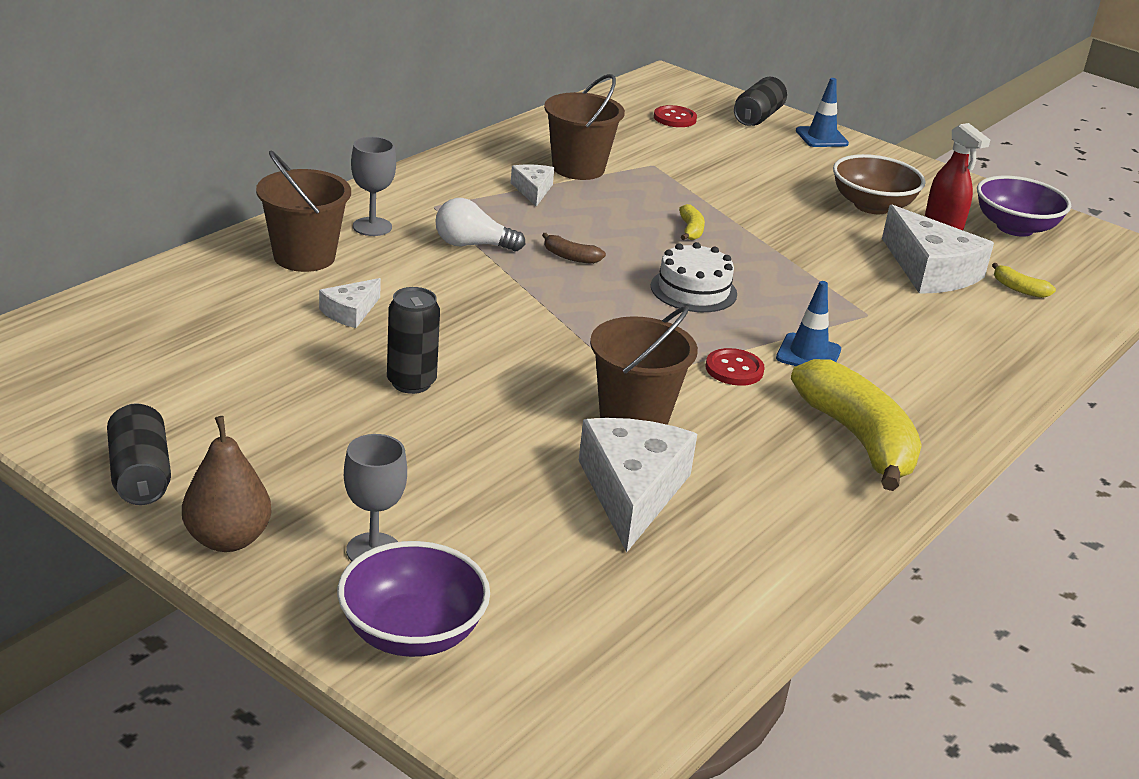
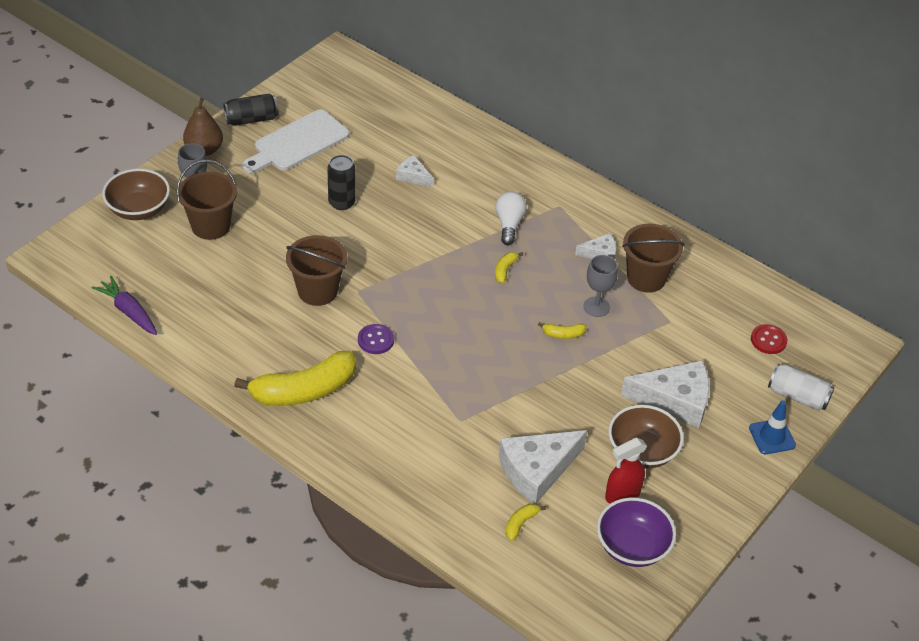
camera: 90 degrees right, 15 degrees up
(232, 422) = (297, 143): none -> white cutting board
(304, 257) = (474, 154): brown bucket -> brown bucket (210, 226)
(372, 227) = (521, 180): grey goblet -> grey goblet (596, 307)
(412, 633) = (138, 209): purple bowl -> brown bowl
(570, 257) = (505, 270): brown banana -> yellow banana
(632, 491) = (246, 286): white cheese -> white cheese (675, 400)
(693, 290) = (474, 329): white cake -> none
(721, 639) = (128, 311): none -> purple carrot
(734, 369) = (375, 340): red button -> purple button
(757, 117) = (797, 396): black can -> white can
(808, 354) = (400, 379): blue traffic cone -> none

